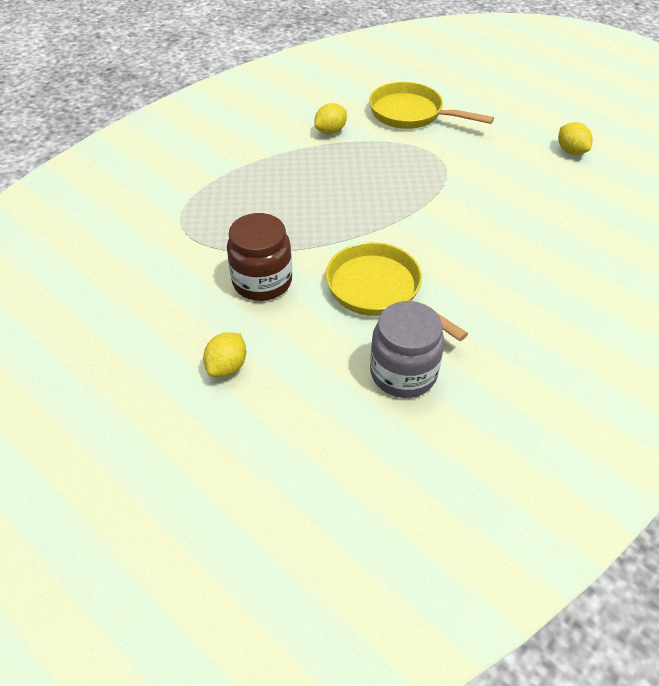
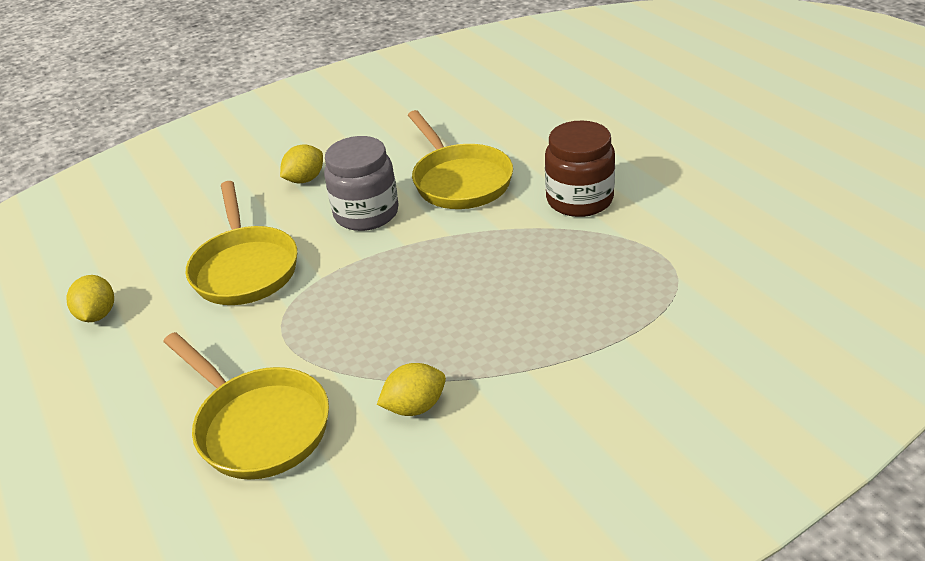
camera: 160 degrees left, 10 degrees down
(227, 367) = (624, 139): yellow lemon -> yellow lemon (305, 179)
(403, 373) = (471, 124): grey jar -> grey jar (366, 213)
(502, 191) = (245, 268): none -> yellow pan

